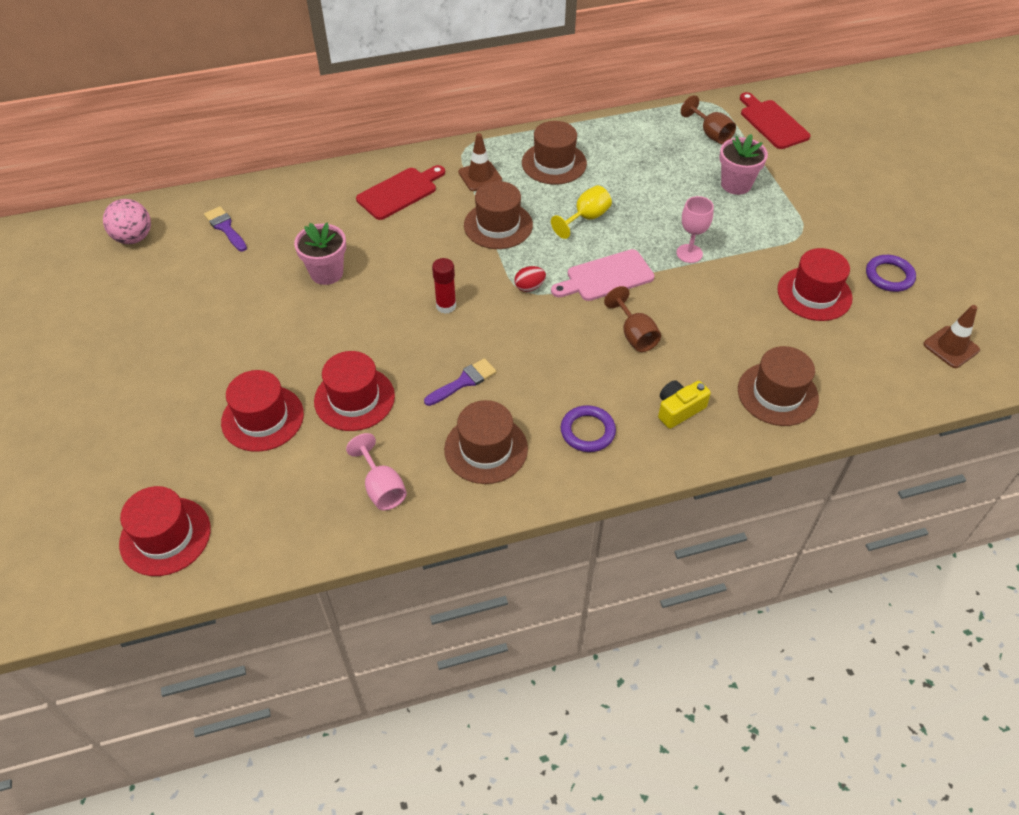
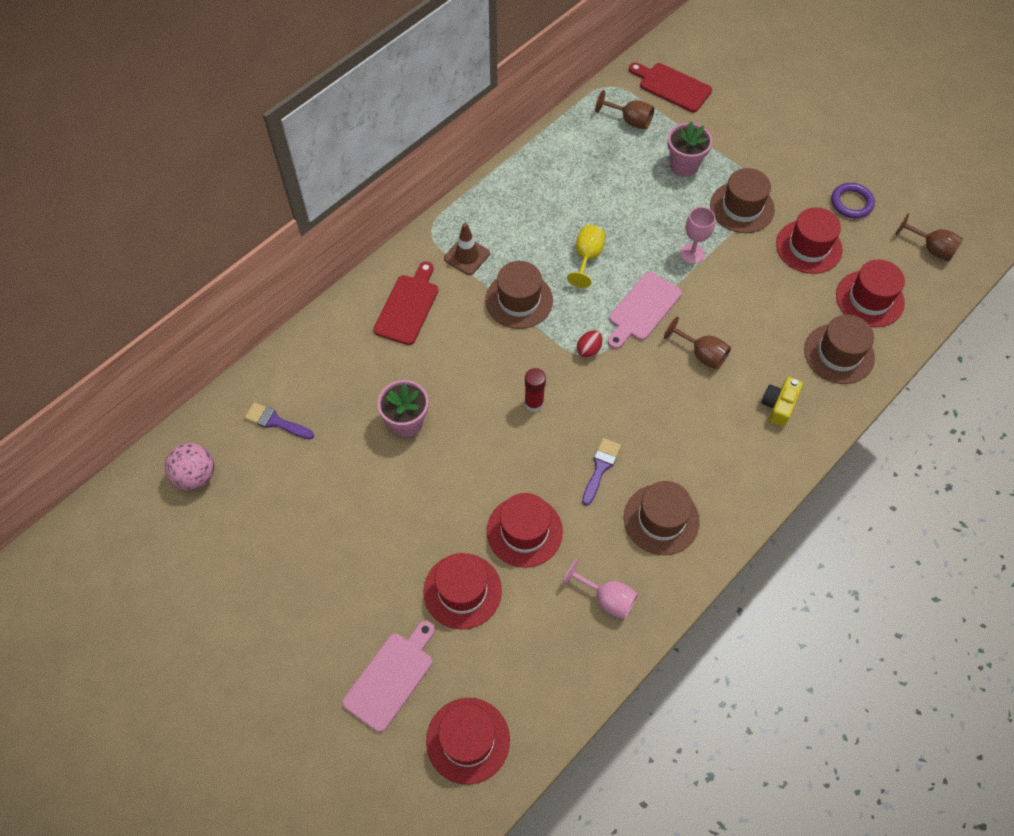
camera: 30 degrees left, 10 degrees up
(147, 453) = (391, 677): none -> pink cutting board
(554, 163) = (520, 212): brown hat -> brown hat (742, 207)
(587, 431) = (725, 461): purple ring -> none
(847, 362) = (869, 299): none -> red hat
(951, 347) = (931, 248): brown traffic cone -> brown goblet

